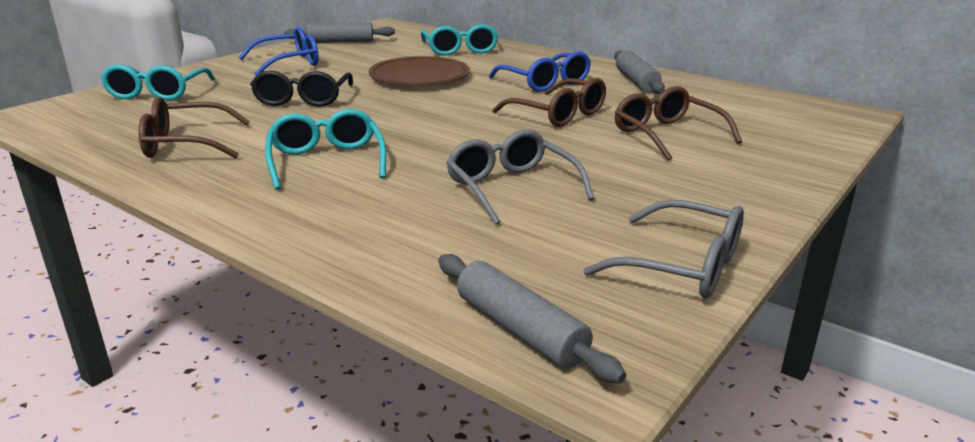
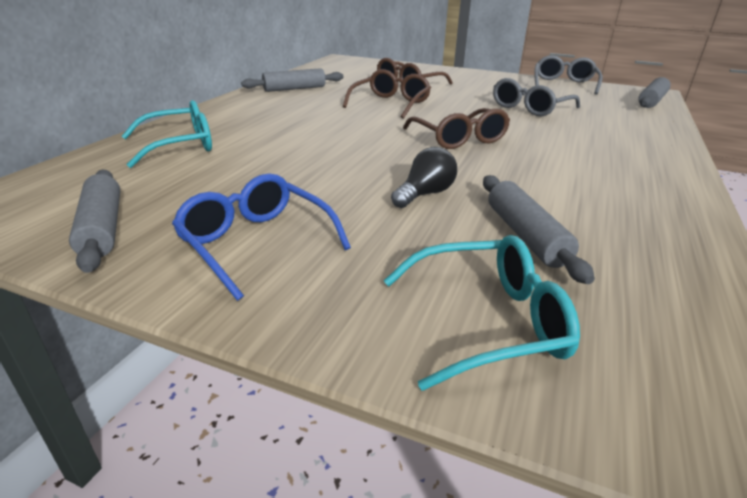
camera: 105 degrees left, 5 degrees up
(185, 144) = (617, 221): brown glasses -> brown glasses (459, 139)
(211, 114) = (526, 235): none -> grey rolling pin
(303, 99) = (425, 194): black glasses -> black light bulb
(326, 161) = (562, 154): turquoise glasses -> none
(419, 77) = (307, 152): brown plate -> none
(545, 83) = (309, 109): blue glasses -> none

